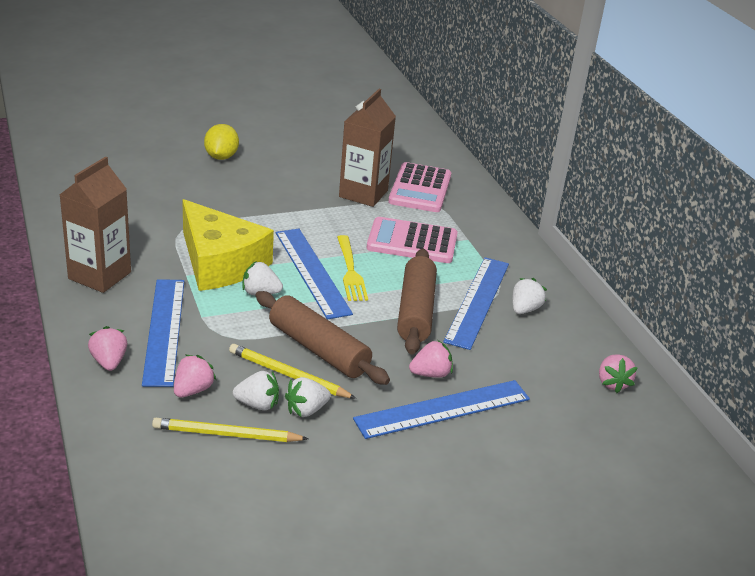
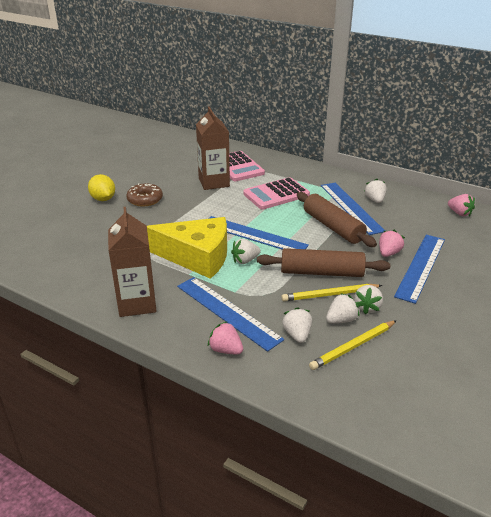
camera: 35 degrees left, 0 degrees up
(193, 390) = (297, 335): pink strawberry -> white strawberry
(261, 177) = (145, 199): none -> brown donut
(350, 271) = (271, 224): yellow fork -> none

